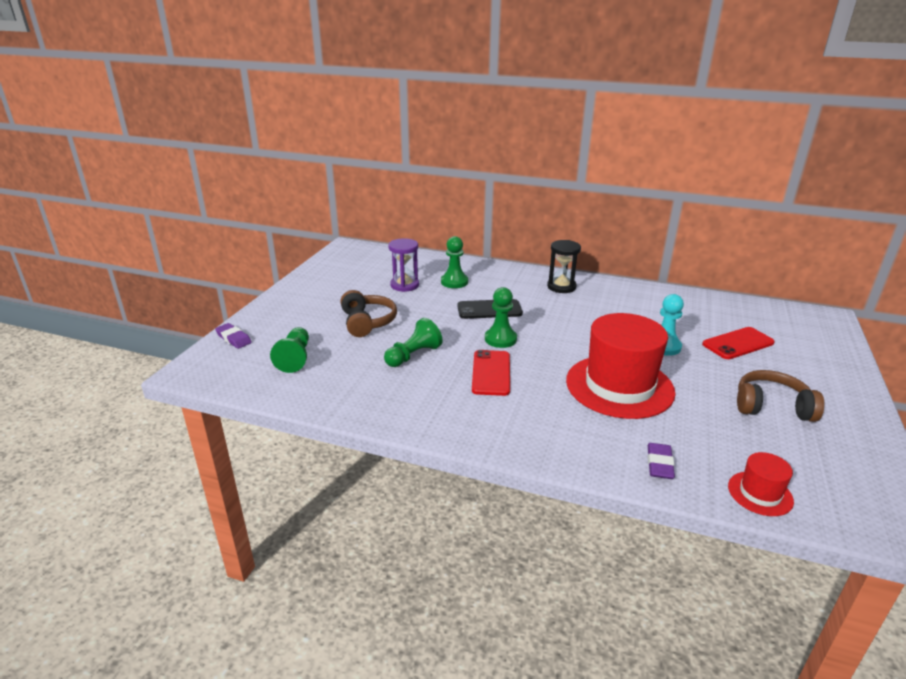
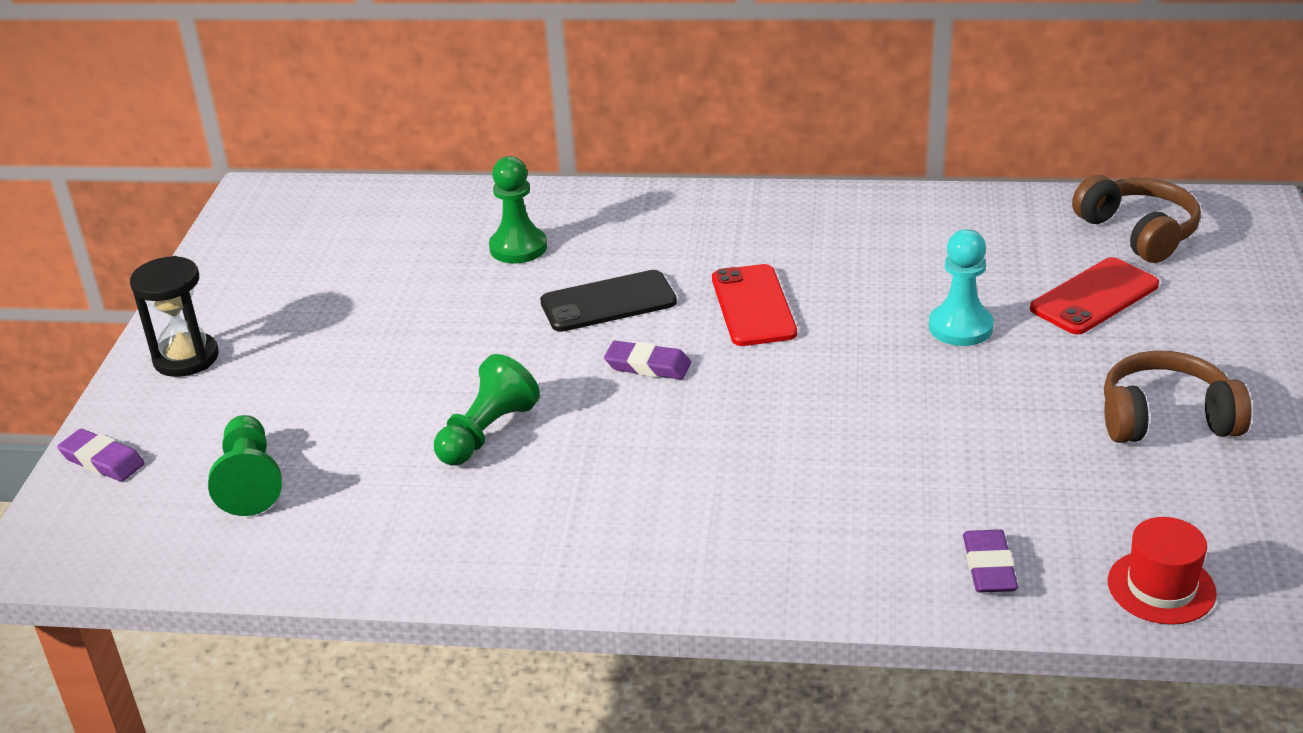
camera: 10 degrees left, 5 degrees up
(367, 322) = (368, 374): brown headphones -> brown headphones (1138, 233)
(404, 285) = (417, 273): purple hourglass -> none
(491, 373) = (649, 443): red phone -> red phone (753, 306)
(500, 339) = (648, 366): green pawn -> purple eraser
(561, 287) = (739, 223): black hourglass -> black hourglass (186, 358)
(619, 386) = (893, 427): red hat -> none

